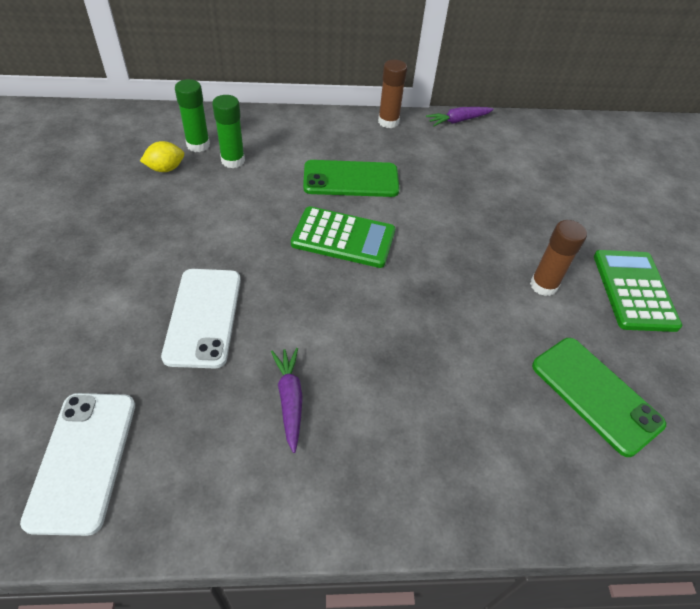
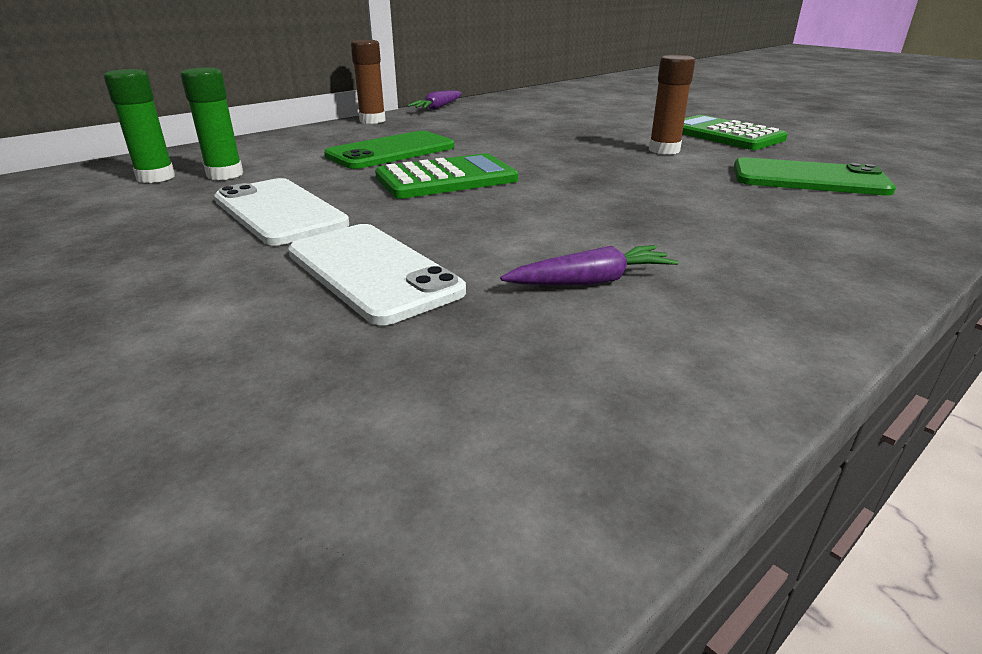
camera: 35 degrees left, 20 degrees down
(83, 460) = (402, 473): white phone -> white phone (279, 212)
(165, 169) = (129, 201): yellow lemon -> none
(290, 400) = (591, 281): purple carrot -> purple carrot turned 120 degrees clockwise

